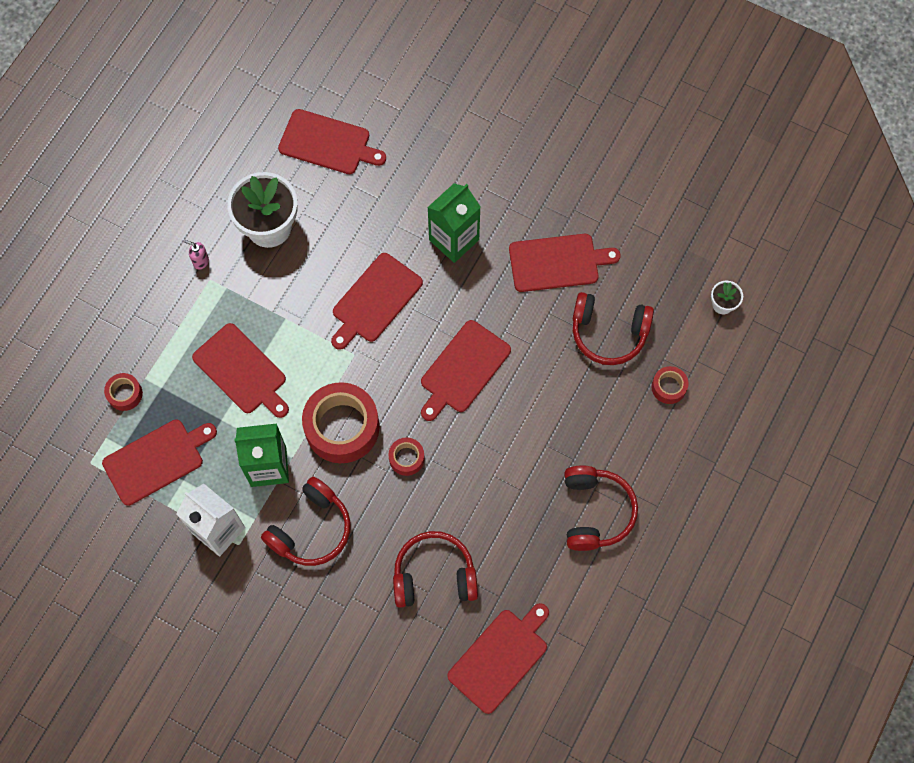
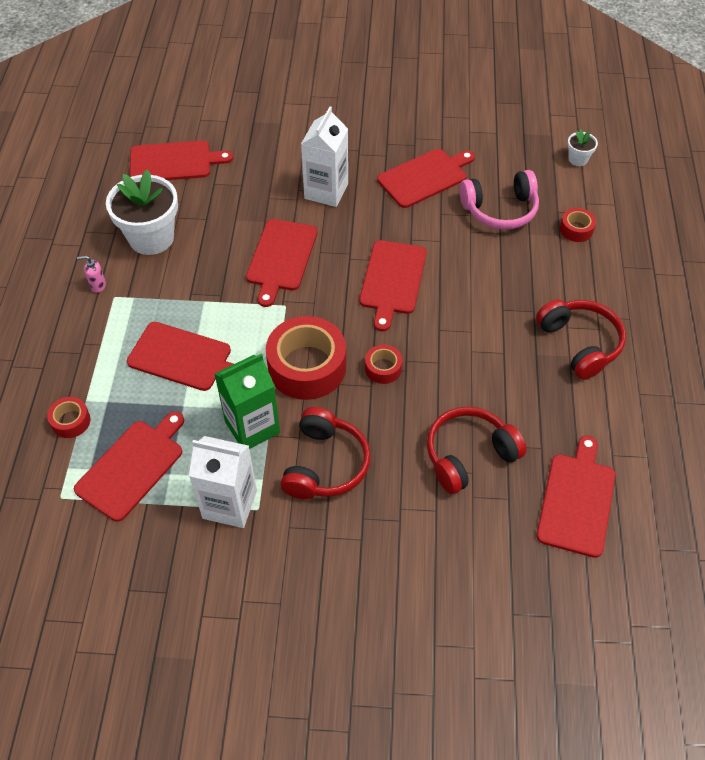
camera: 25 degrees left, 15 degrees down
(454, 240) = (326, 191): green carton -> white carton
(608, 333) = (500, 210): red headphones -> pink headphones

